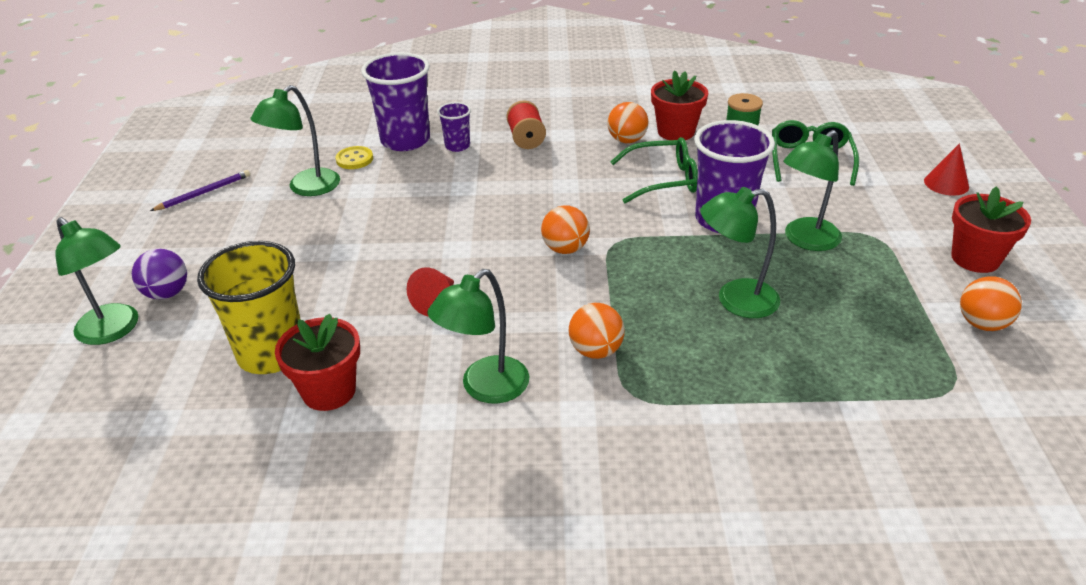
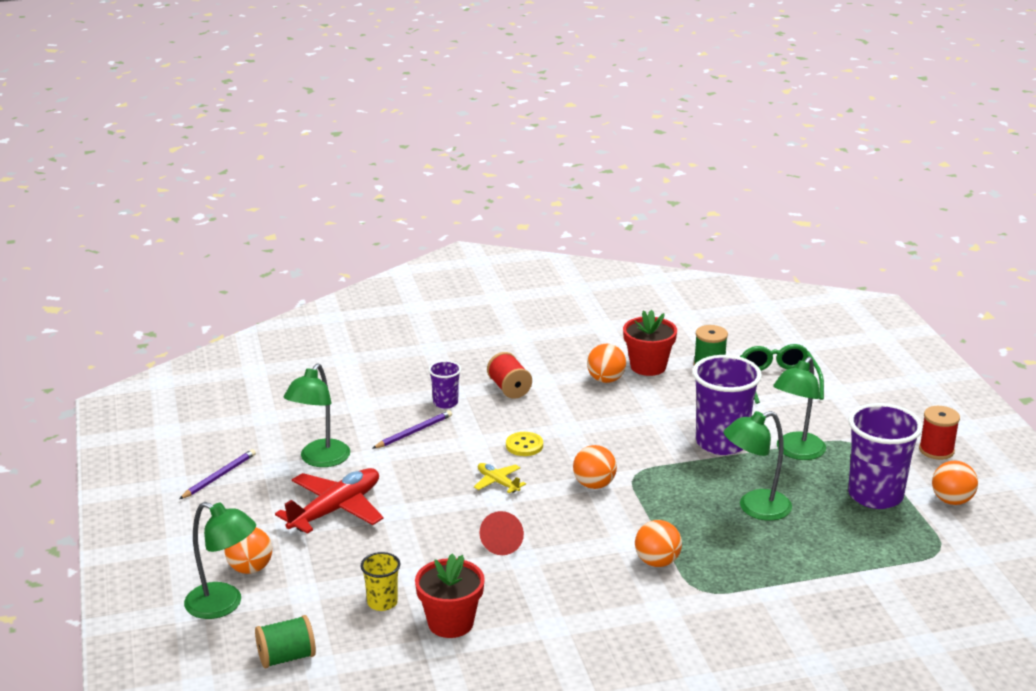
camera: 15 degrees left, 10 degrees down
(133, 404) = (286, 657): none -> green spool
(167, 293) = (250, 568): purple ball -> orange ball
(272, 353) = (382, 602): yellow cup -> yellow cup, size x0.50
(289, 241) = (336, 509): none -> red plane
(354, 159) = (350, 427): yellow button -> yellow button (524, 445)
(405, 140) = (390, 403): purple cup -> purple cup (875, 495)
(411, 171) = (414, 432): none -> purple pencil
(466, 233) = (498, 482): none -> yellow plane
(485, 388) = (580, 602): green lamp -> none
(662, 180) = (654, 413): green glasses -> none
(946, 183) = (899, 389): red cone -> none
(975, 258) = (936, 450): red flower pot -> red spool

